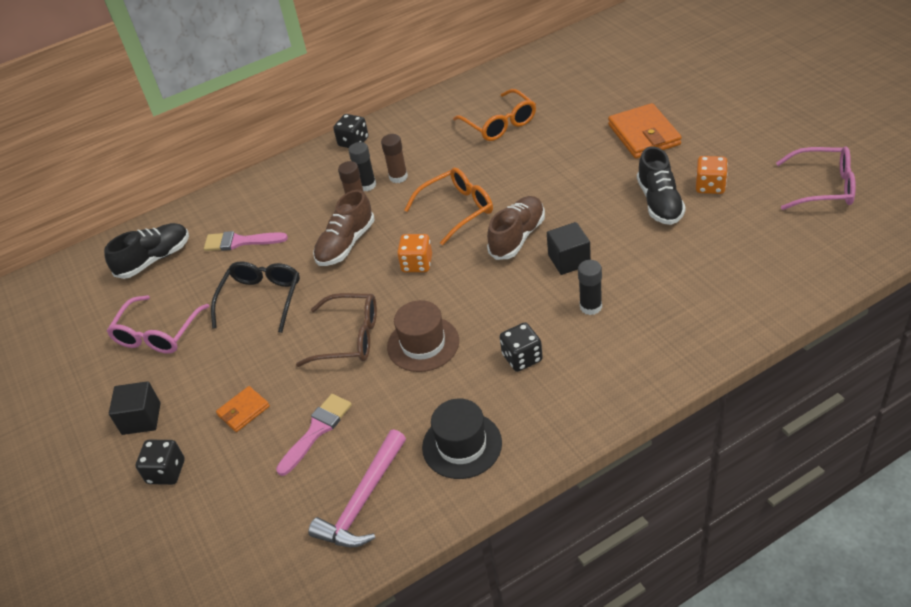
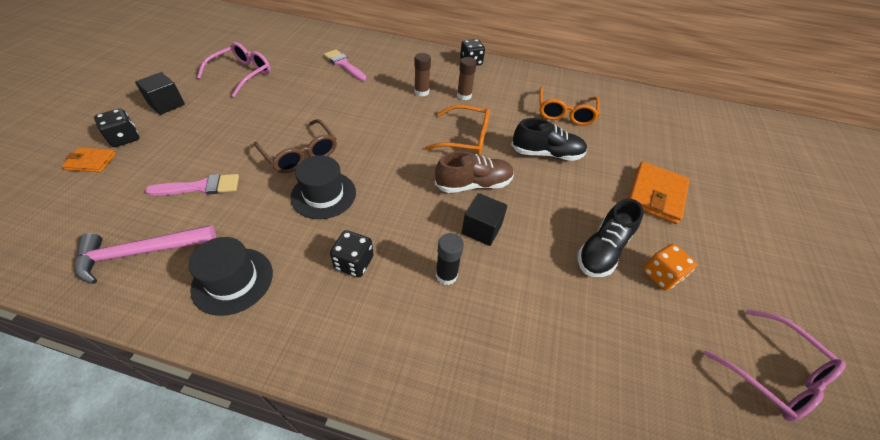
camera: 35 degrees right, 5 degrees up
(154, 259) = (301, 43): black shoe -> black shoe (546, 154)
(157, 334) = (242, 74): pink glasses -> pink glasses turned 150 degrees clockwise
(243, 411) = (199, 142): orange wallet -> orange wallet (91, 162)
(261, 299) = (304, 97): black glasses -> none
(346, 244) = (383, 106): brown shoe -> none
(367, 185) = (442, 87): black glue stick -> none
(417, 264) = (397, 148): orange dice -> none
(423, 344) = (323, 195): brown hat -> black hat

